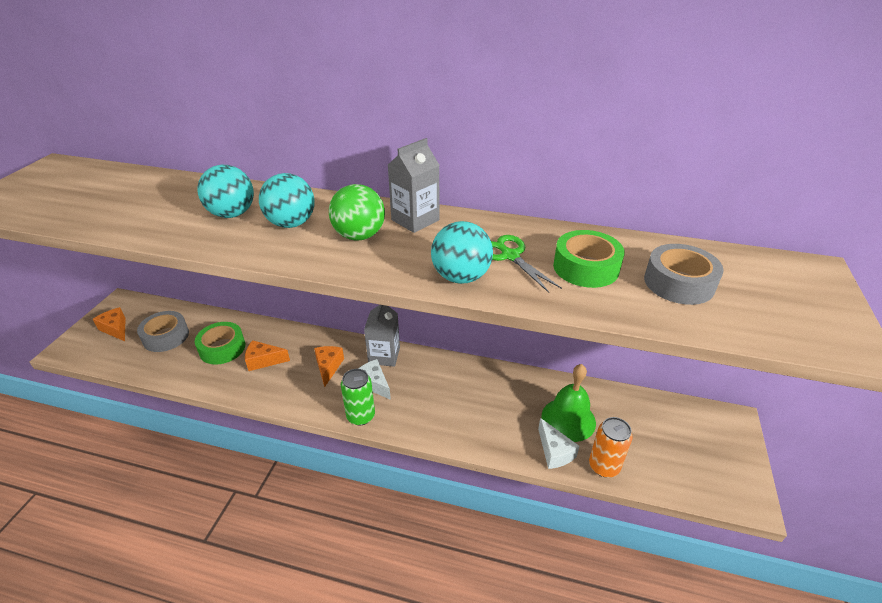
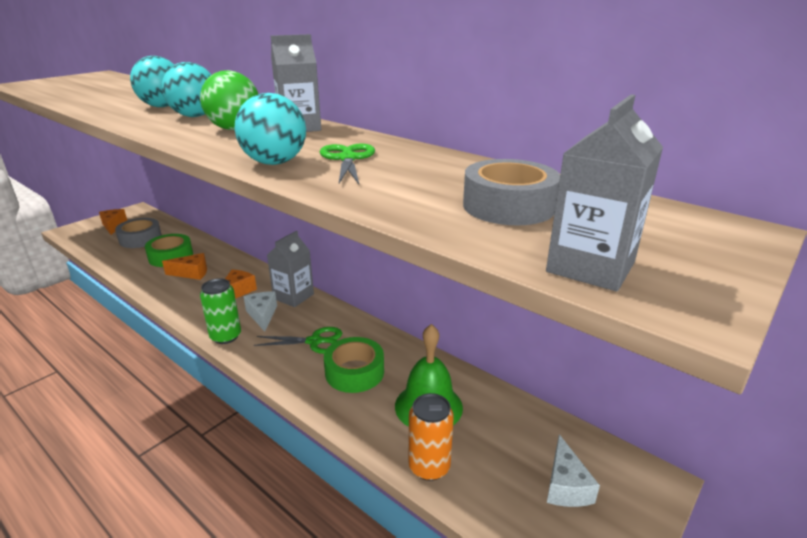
camera: 25 degrees right, 10 degrees down
(263, 361) = (191, 273): orange cheese -> orange cheese turned 150 degrees clockwise
(440, 394) = (314, 341): none -> green scissors
(554, 452) = (384, 431): white cheese -> white cheese (565, 486)
(586, 267) = (414, 178): green tape -> green tape (354, 372)
(780, 330) = (590, 267): none -> grey carton

